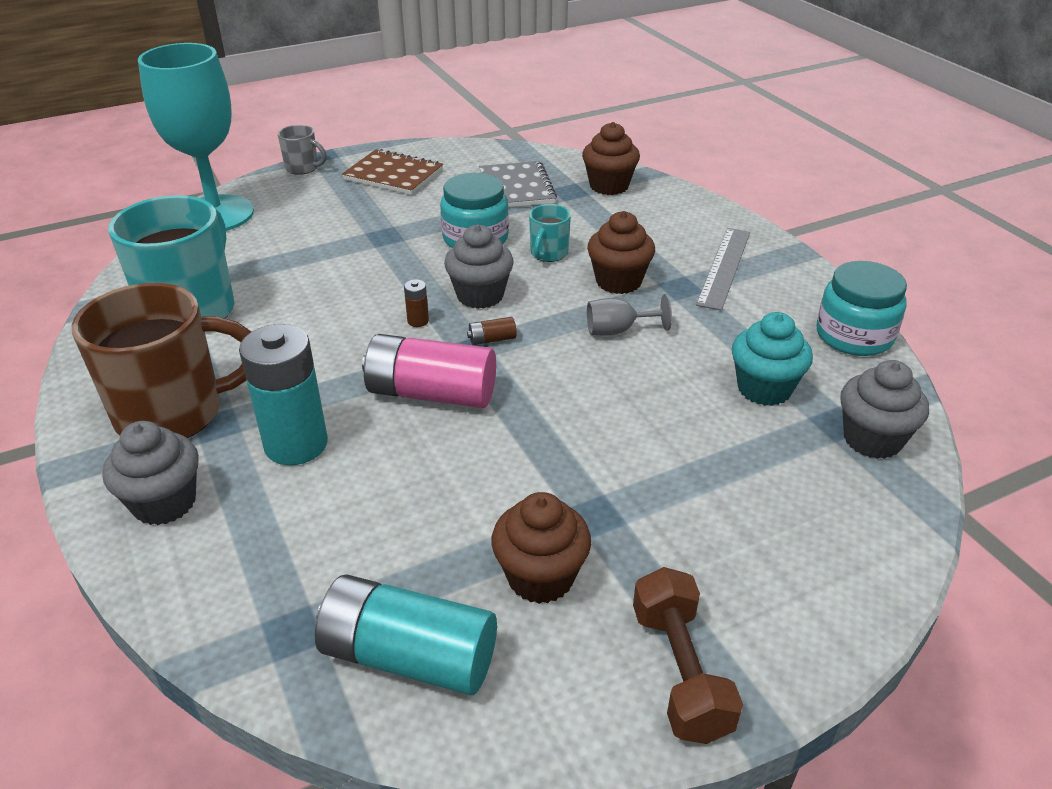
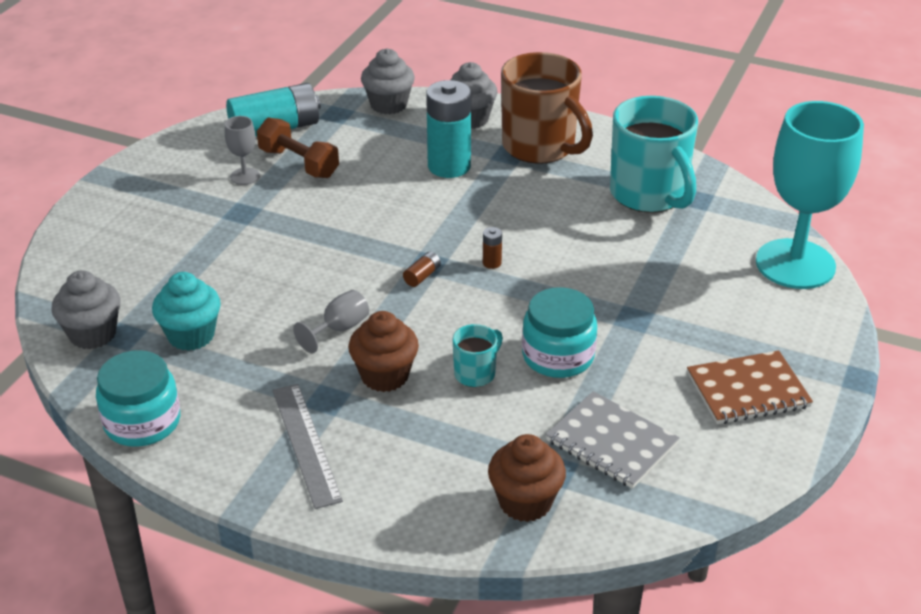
camera: 140 degrees right, 0 degrees up
(174, 413) = (540, 147): brown mug -> brown mug turned 75 degrees counterclockwise
(303, 168) = (838, 350): grey mug -> none
(431, 393) = (413, 224): pink battery -> none
(480, 295) = (477, 304): grey cupcake -> grey cupcake (388, 105)
(540, 577) = (245, 176): brown cupcake -> grey goblet
(548, 254) = (476, 373): turquoise mug -> turquoise mug turned 60 degrees clockwise
(680, 672) = (146, 175): brown dumbbell -> brown dumbbell (298, 163)

